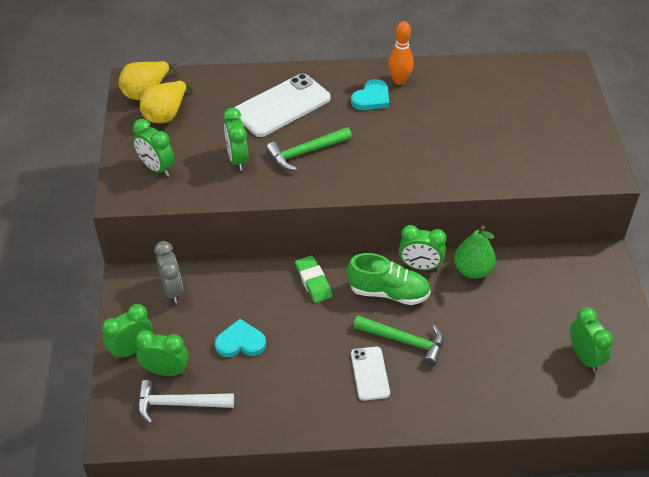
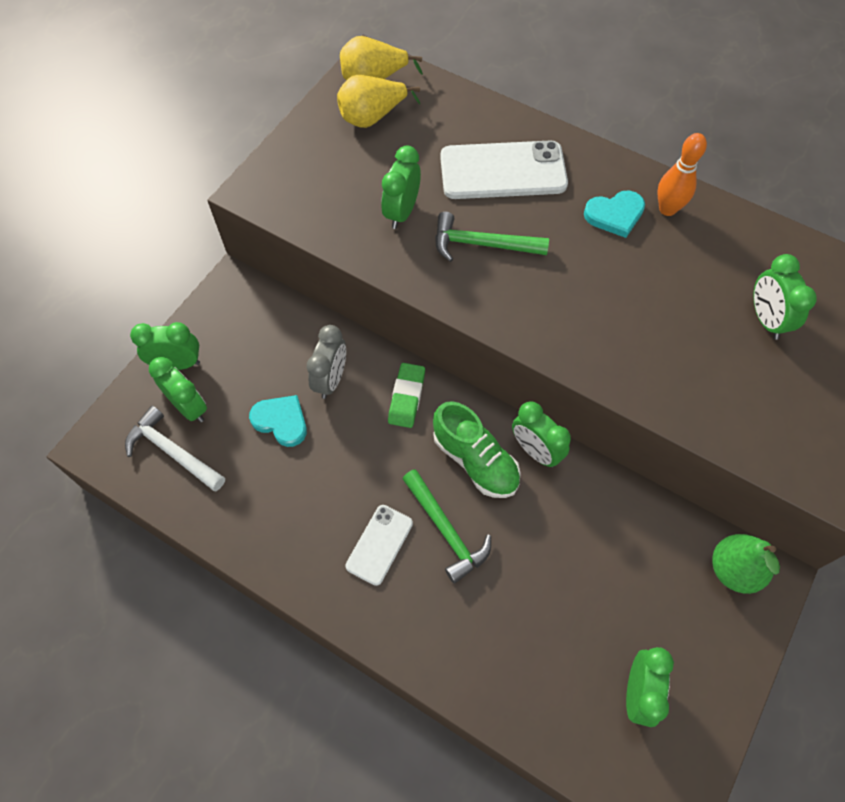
camera: 35 degrees right, 15 degrees up
(157, 168) = (311, 177): green clock -> green clock (766, 319)
(172, 290) = (263, 321): grey clock -> grey clock (331, 380)
(472, 270) = (592, 493): green pear -> green pear (733, 569)

